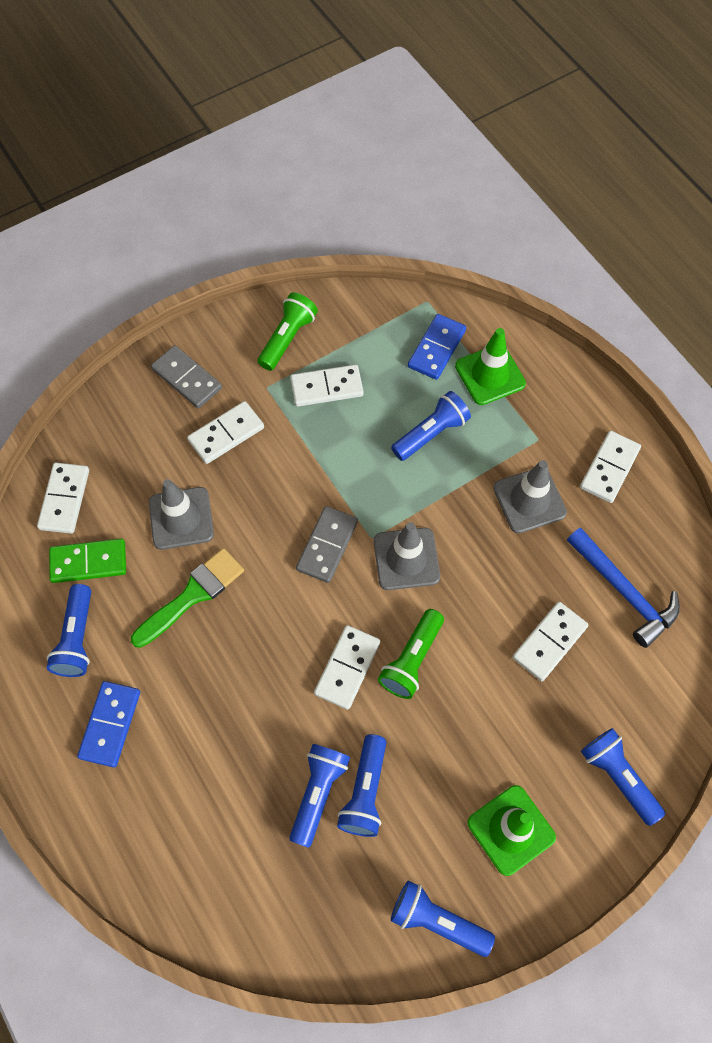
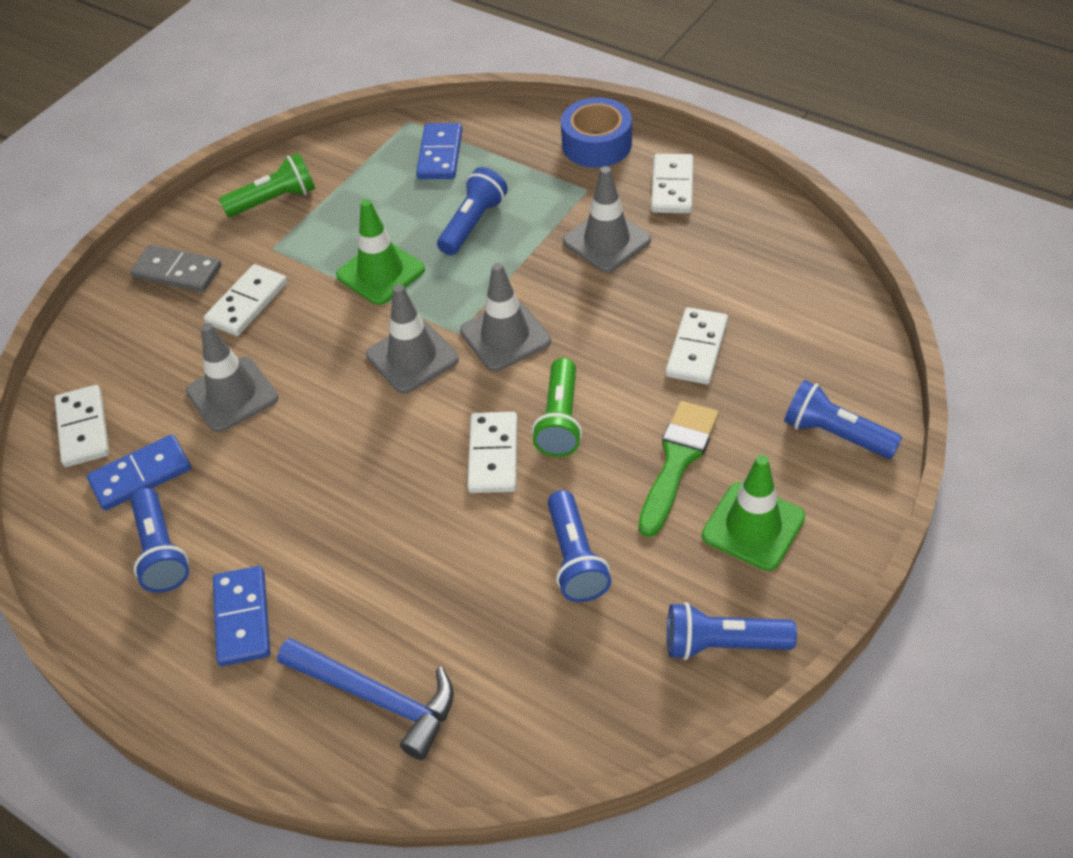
camera: 20 degrees left, 15 degrees down
(88, 562) = (141, 475): green domino -> blue domino
(192, 595) = (281, 458): green brush -> green brush (677, 461)
(287, 338) = (274, 200): green flashlight -> green flashlight turned 60 degrees clockwise
(318, 793) = (522, 582): blue flashlight -> none
(326, 387) = (339, 225): white domino -> none
(327, 545) = (412, 357): grey domino -> grey traffic cone
(490, 375) = (507, 156): green traffic cone -> green traffic cone (380, 272)
(568, 395) = (596, 144): none -> blue tape
(623, 591) = (746, 278): blue hammer -> blue hammer (376, 697)

